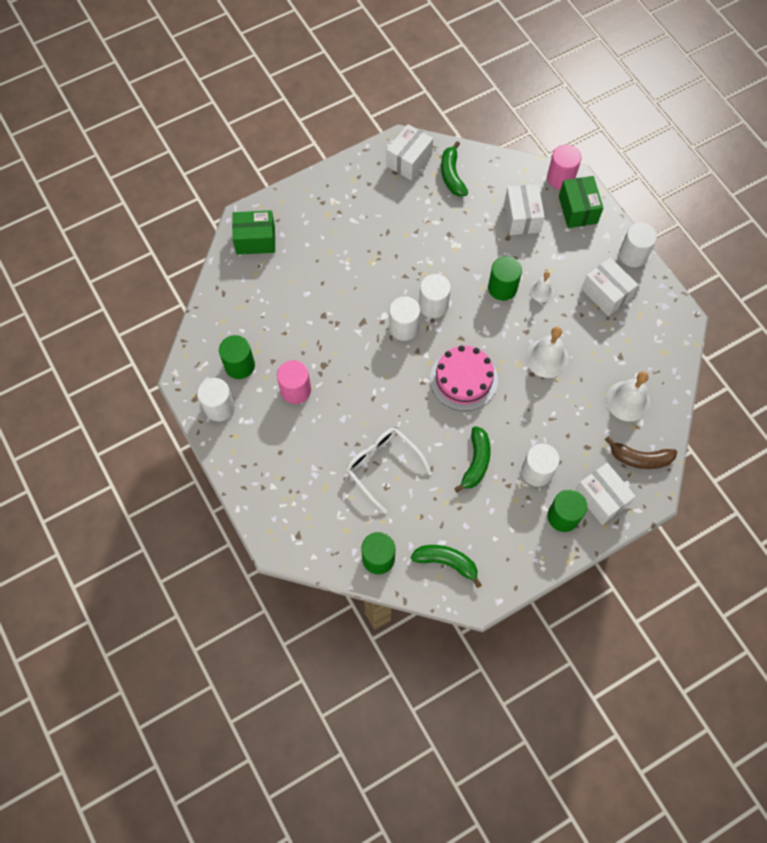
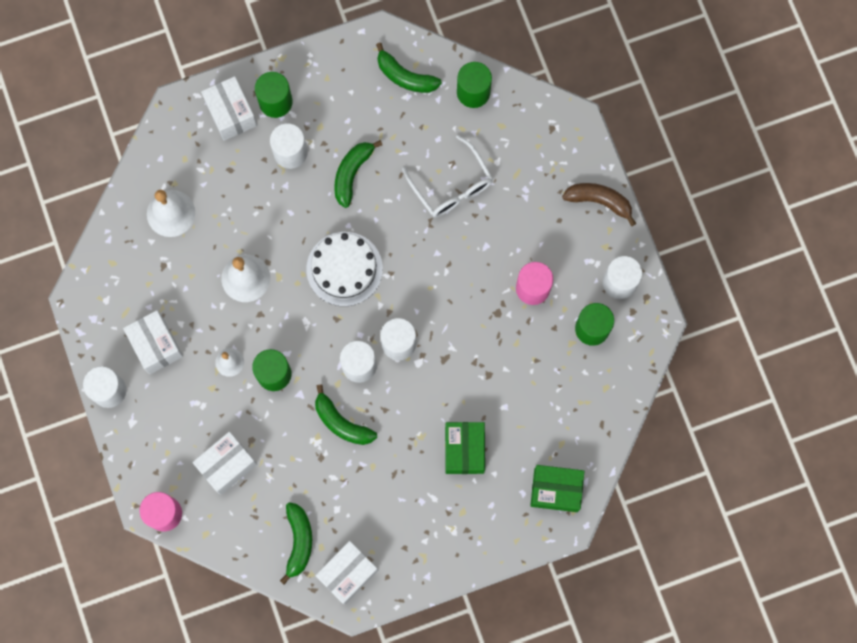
camera: 170 degrees left, 10 degrees up
(438, 261) = (342, 422): none -> green banana
(463, 379) = (344, 269): pink cake -> white cake
(522, 217) = (227, 465): white box -> white box turned 45 degrees clockwise
(577, 210) = (156, 464): green box -> green box (464, 450)
(640, 458) = (177, 148): brown banana -> brown banana (599, 201)

